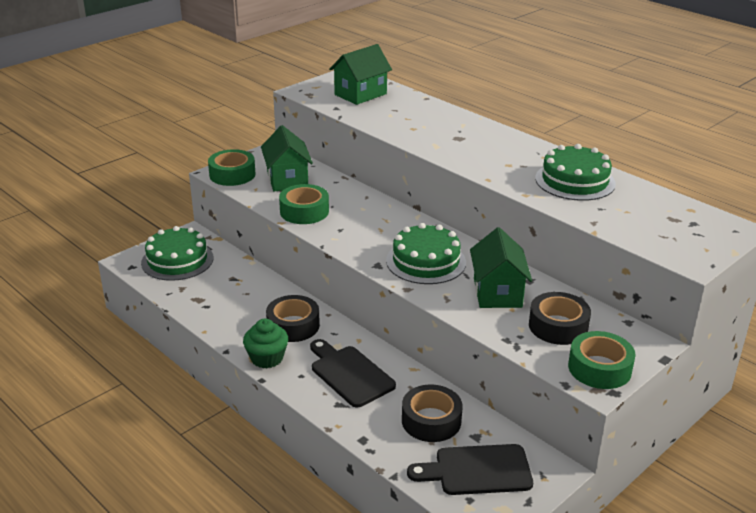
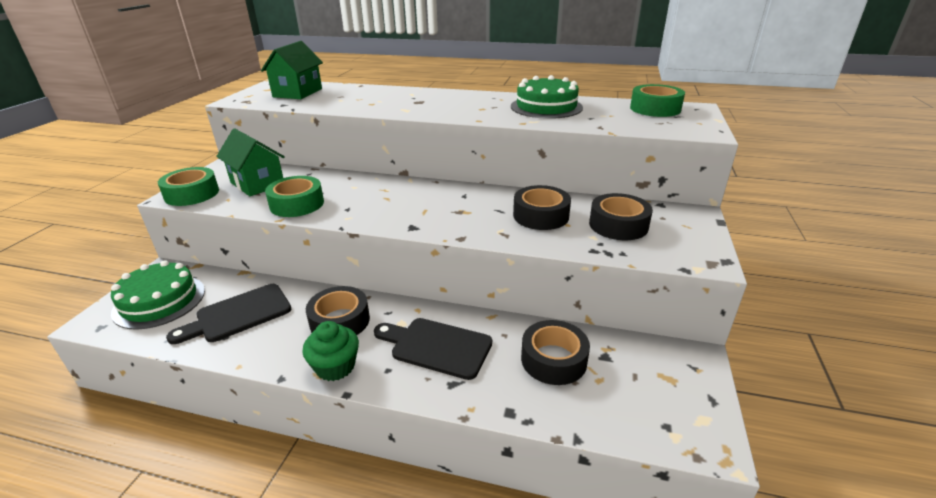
camera: 30 degrees left, 0 degrees up
(426, 261) = (454, 211): green cake -> none
(477, 470) = (641, 391): black cutting board -> black cutting board (238, 314)
(497, 292) = (541, 216): green house -> black tape
(599, 368) = (690, 246): green tape -> green tape (655, 109)

